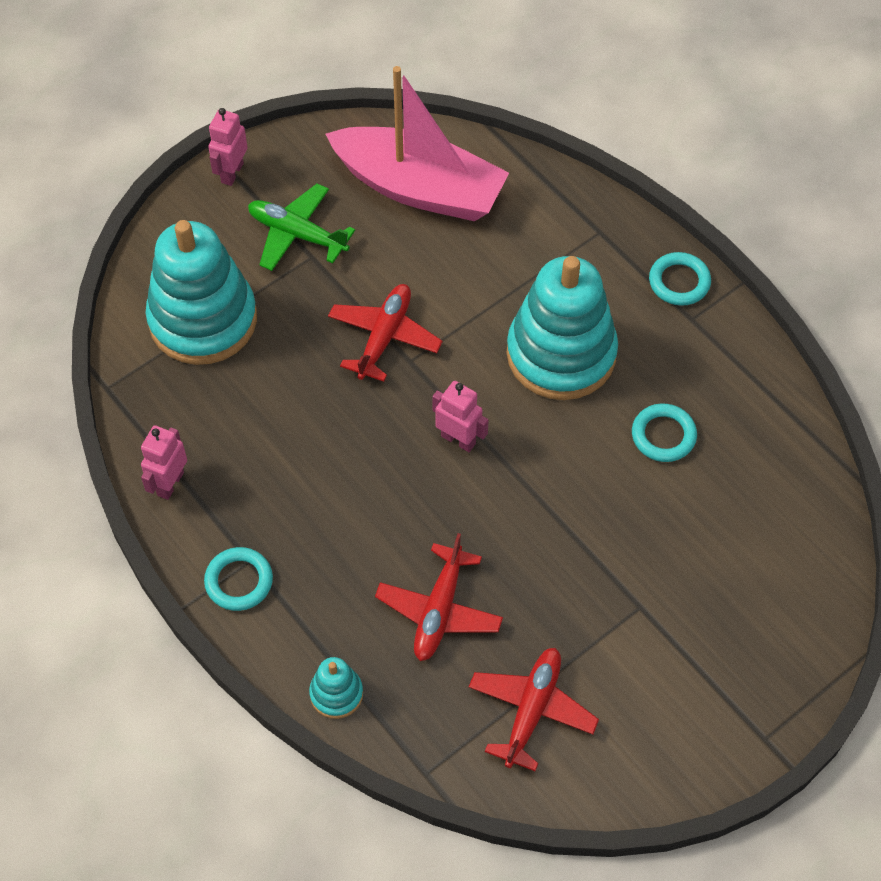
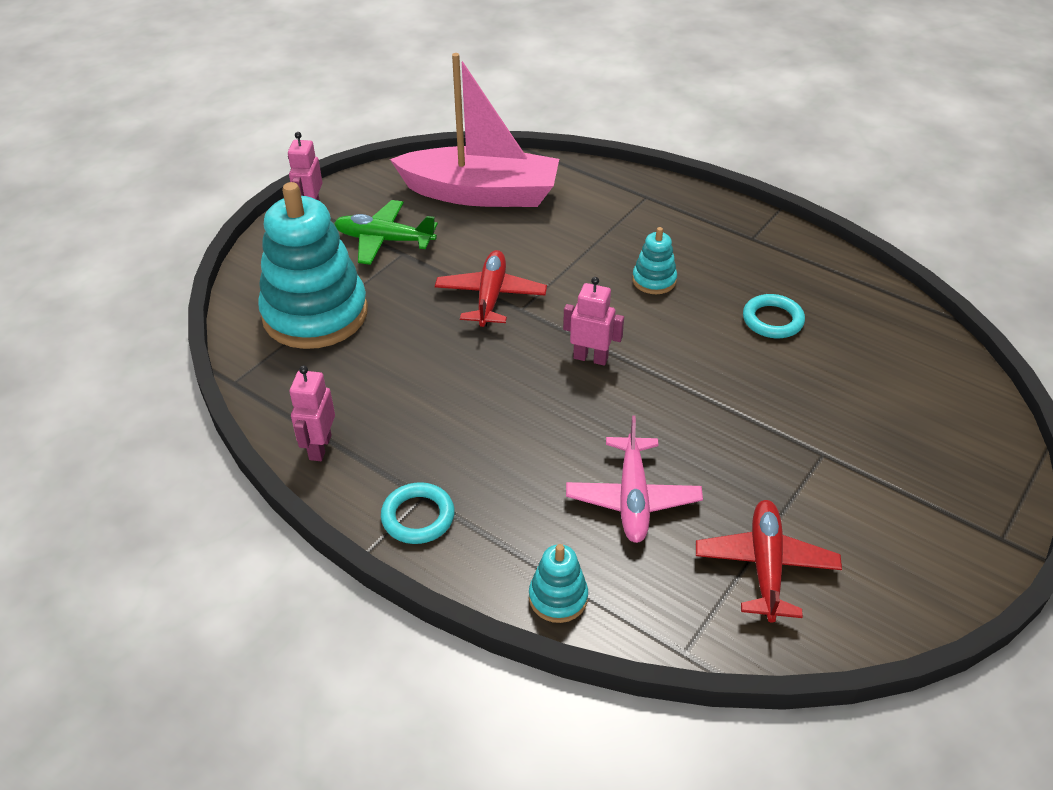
camera: 15 degrees left, 15 degrees down
(439, 610) = (632, 498): red plane -> pink plane
(561, 354) = (654, 280): turquoise stacking toy -> turquoise stacking toy, size x0.44
(679, 282) = (728, 216): turquoise ring -> none

